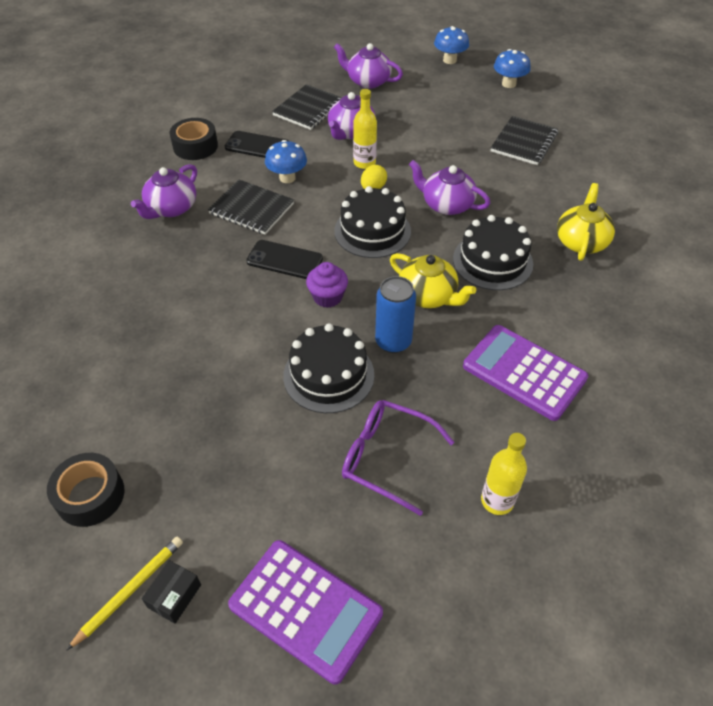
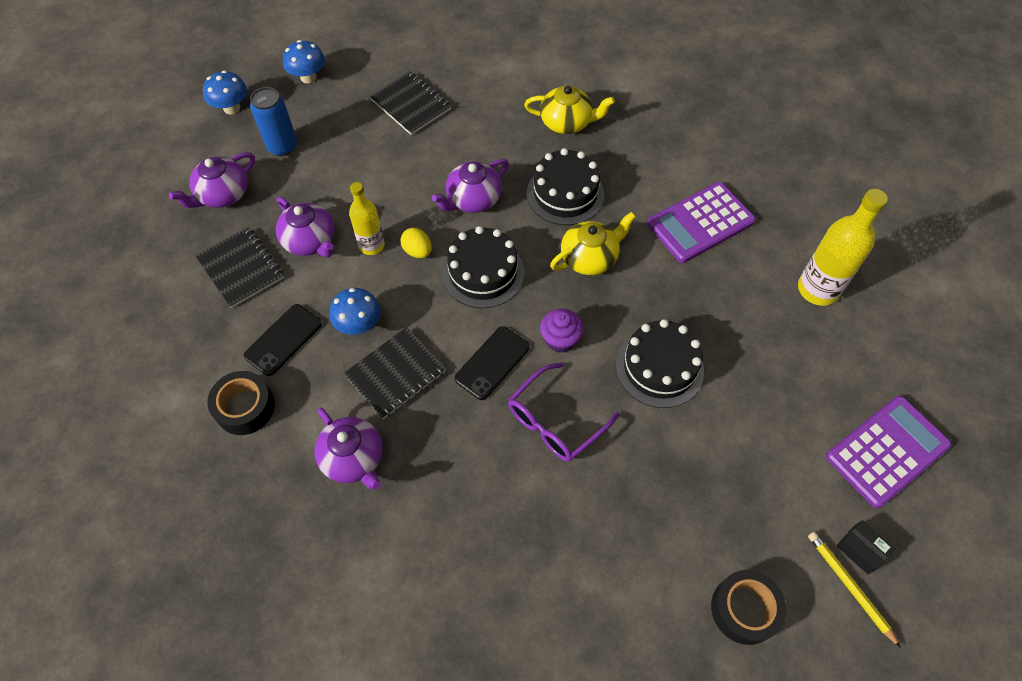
camera: 70 degrees left, 10 degrees up
(386, 458) = (760, 351): purple glasses -> purple glasses (555, 421)
(393, 342) = (636, 304): blue can -> blue can (282, 146)
(497, 501) = (817, 289): yellow bottle -> yellow bottle, size x1.55
(581, 241) = (567, 122): yellow teapot -> yellow teapot turned 150 degrees clockwise

